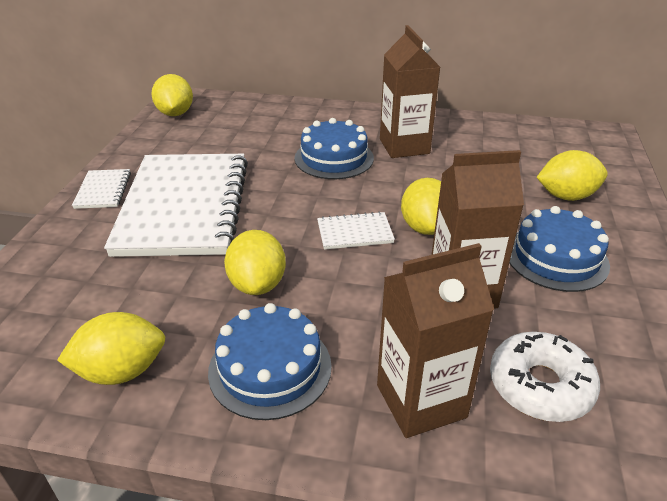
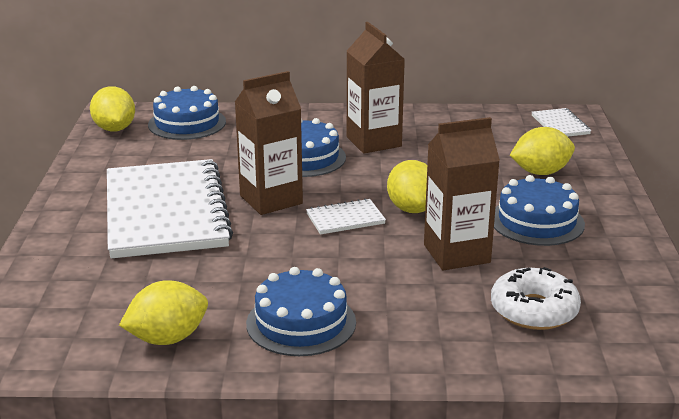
camera: 10 degrees left, 10 degrees down
(103, 190) = (72, 206): white notebook -> white notebook (560, 125)
(240, 113) = (187, 123): none -> blue cake
(257, 284) = (266, 266): yellow lemon -> none
(421, 401) = (437, 330): brown carton -> brown carton (271, 200)

